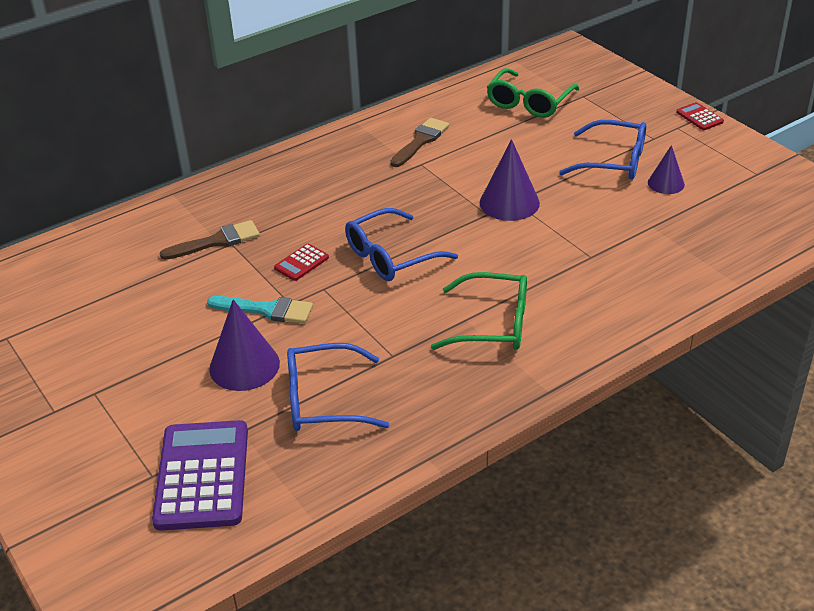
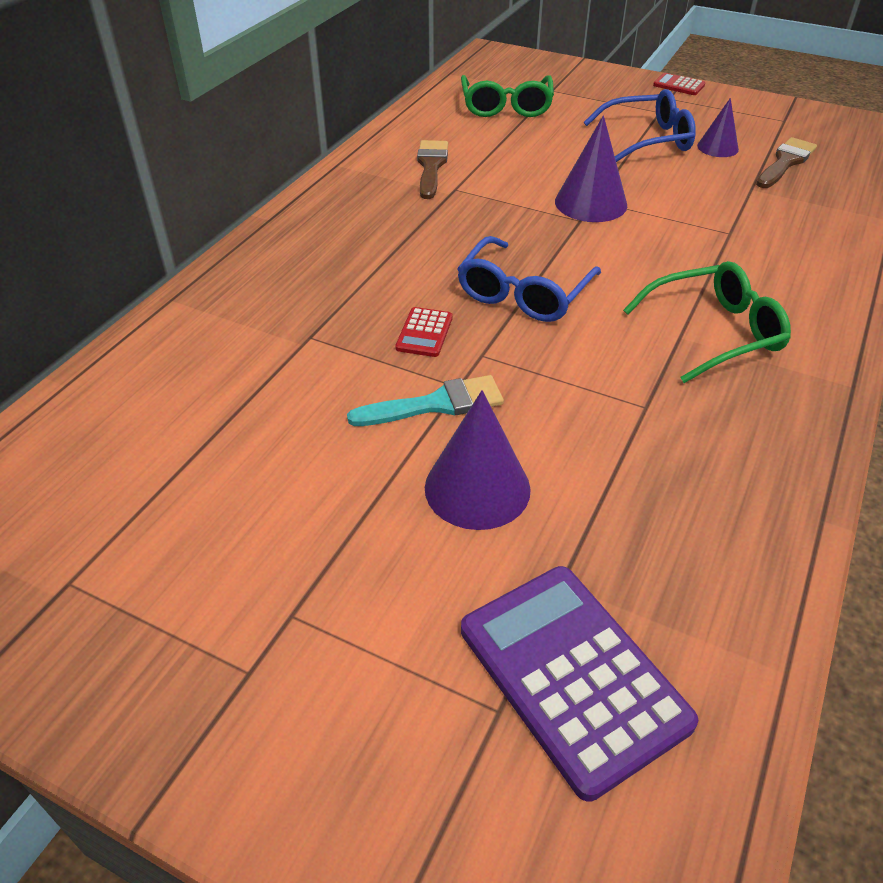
camera: 30 degrees left, 5 degrees up
(217, 241) = (288, 340): brown brush -> brown brush (785, 162)
(323, 400) = (624, 494): blue glasses -> none

